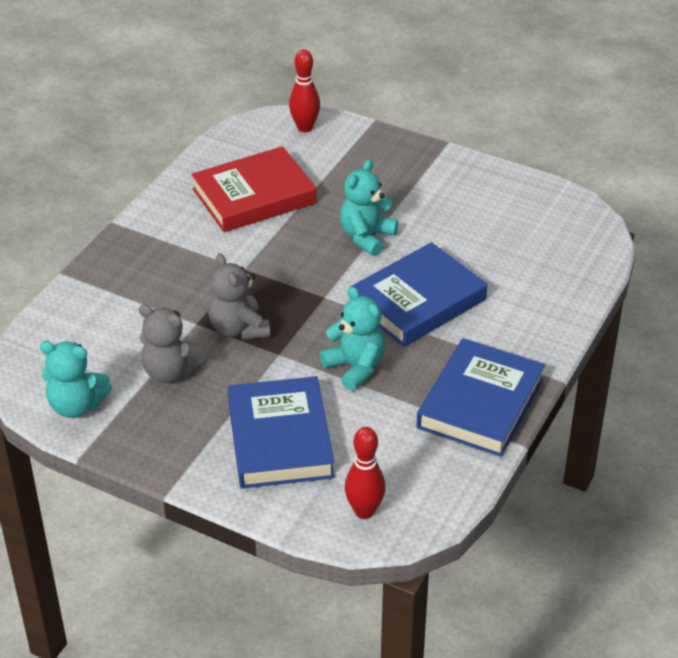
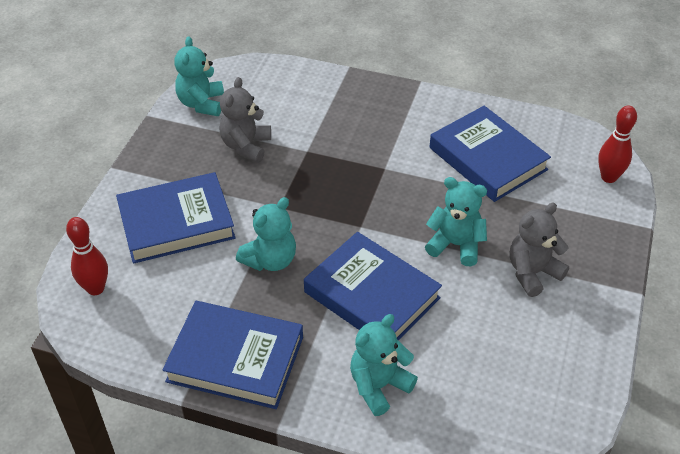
camera: 80 degrees right, 5 degrees up
(238, 329) = (305, 177): grey teddy bear -> grey teddy bear (532, 273)
(254, 196) = (487, 159): red book -> blue book
(525, 311) = (379, 386): none -> turquoise teddy bear

